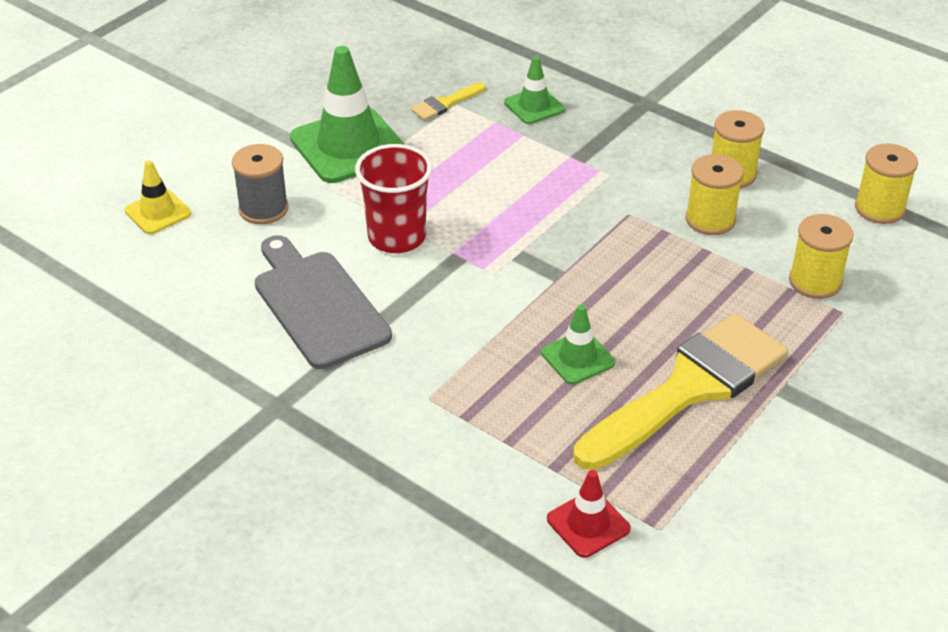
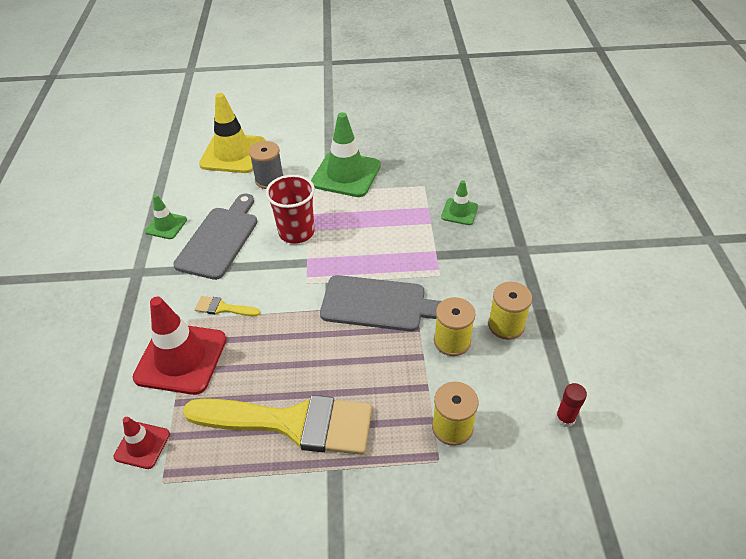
camera: 50 degrees right, 5 degrees up
(158, 212) = (233, 154): yellow traffic cone -> yellow traffic cone, size x1.91
(445, 104) = (419, 182): yellow brush -> yellow brush (223, 308)
(488, 432) = (181, 358): none -> red traffic cone
(577, 358) = (272, 357): green traffic cone -> green traffic cone (166, 225)
(597, 239) = (379, 304): none -> grey cutting board
(879, 208) = (565, 418): yellow spool -> red glue stick

